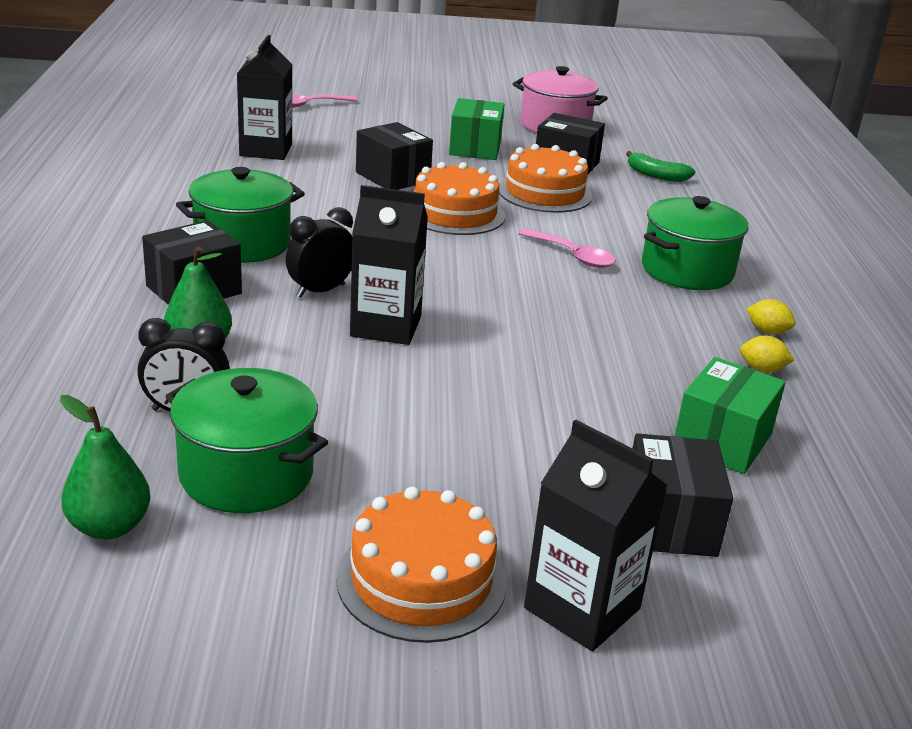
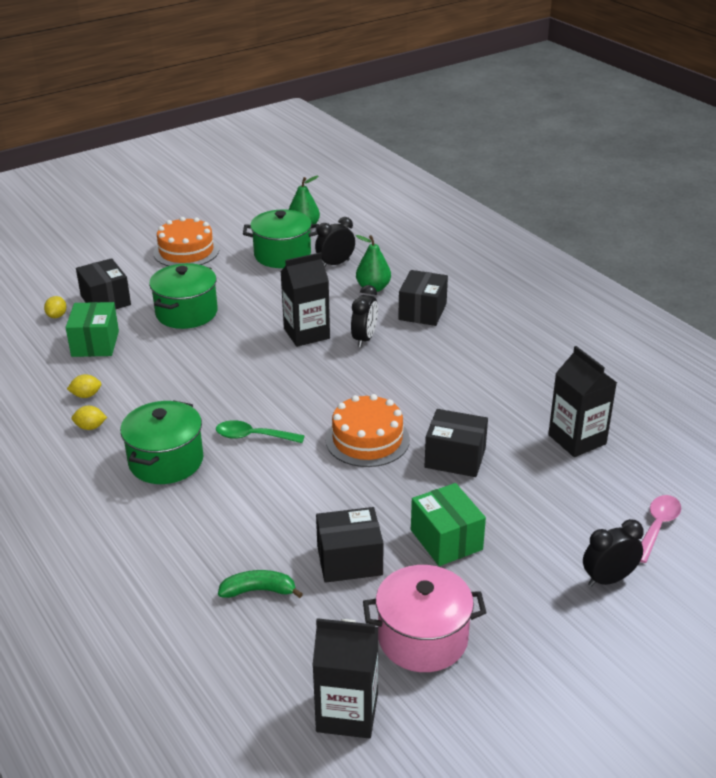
camera: 150 degrees right, 5 degrees up
(242, 243) = (448, 349): green pot -> green pot (186, 313)
(390, 103) = (608, 579): none -> black clock
(544, 193) = (330, 502): orange cake -> none
(572, 256) = (253, 436): pink spoon -> green spoon
(582, 608) = (125, 263): black carton -> black carton (347, 713)
(780, 527) = (57, 316): none -> yellow lemon

